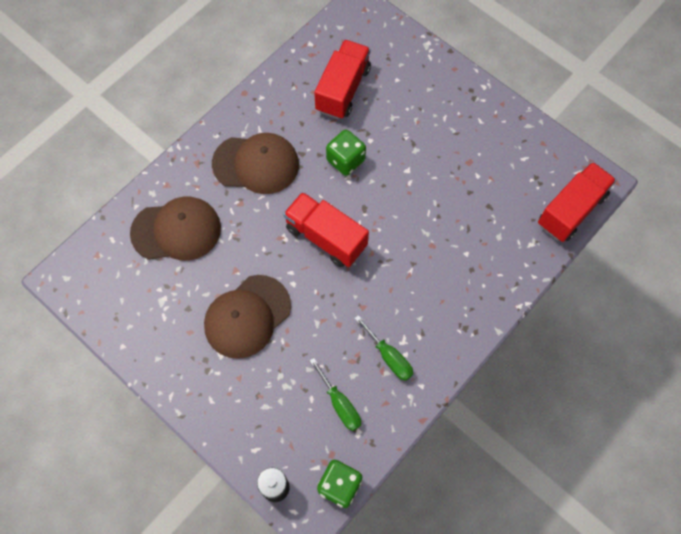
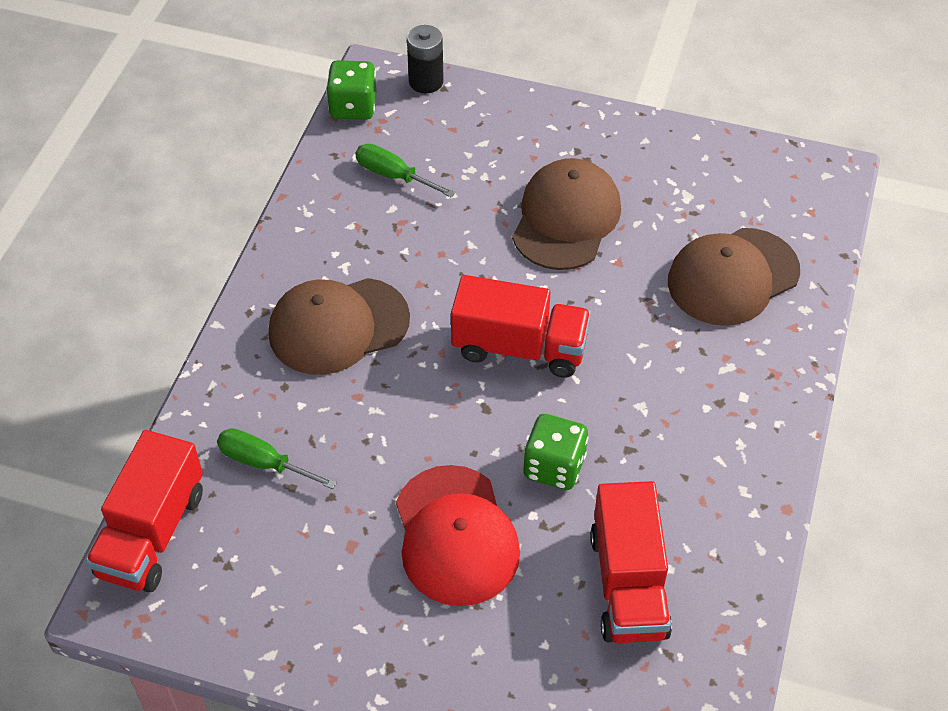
camera: 155 degrees right, 15 degrees down
(256, 164) = (687, 405): brown cap -> brown cap (338, 326)
(389, 357) = (355, 243): green screwdriver -> green screwdriver (263, 463)
(414, 145) = (456, 535): none -> red cap

